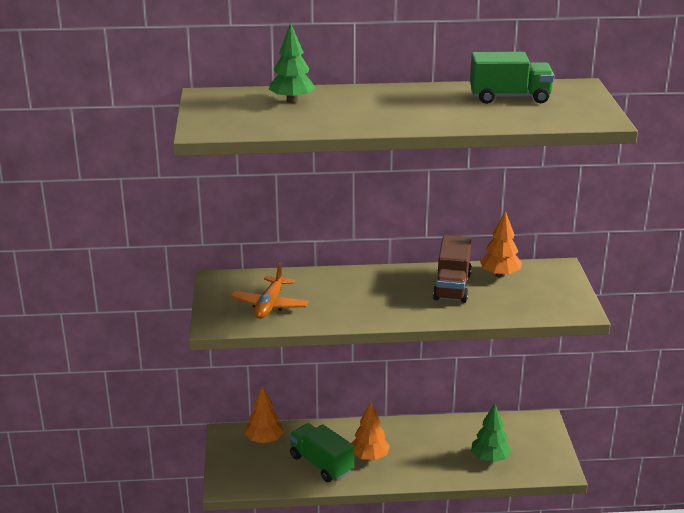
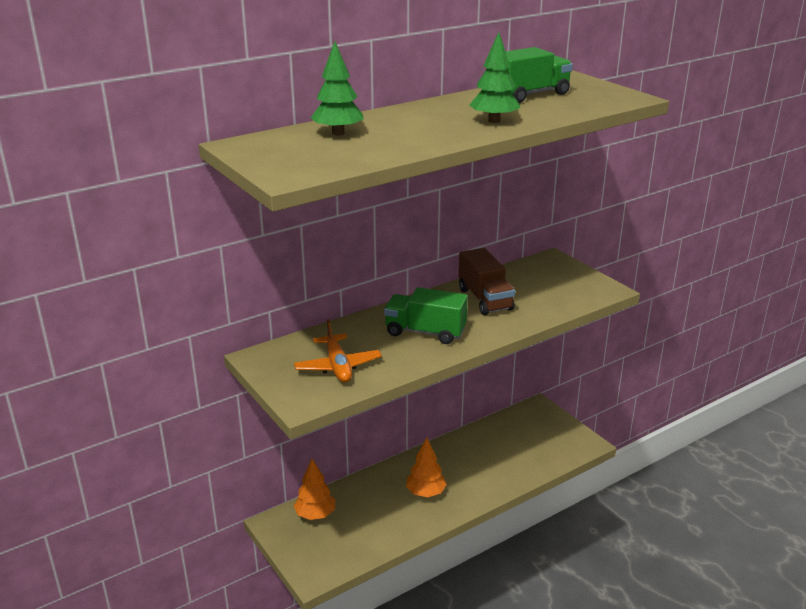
camera: 30 degrees left, 0 degrees up
(321, 464) = (388, 517): green truck -> green truck (425, 332)
(490, 458) = (526, 455): green tree -> green tree (494, 121)
(500, 275) = (512, 278): orange tree -> none

